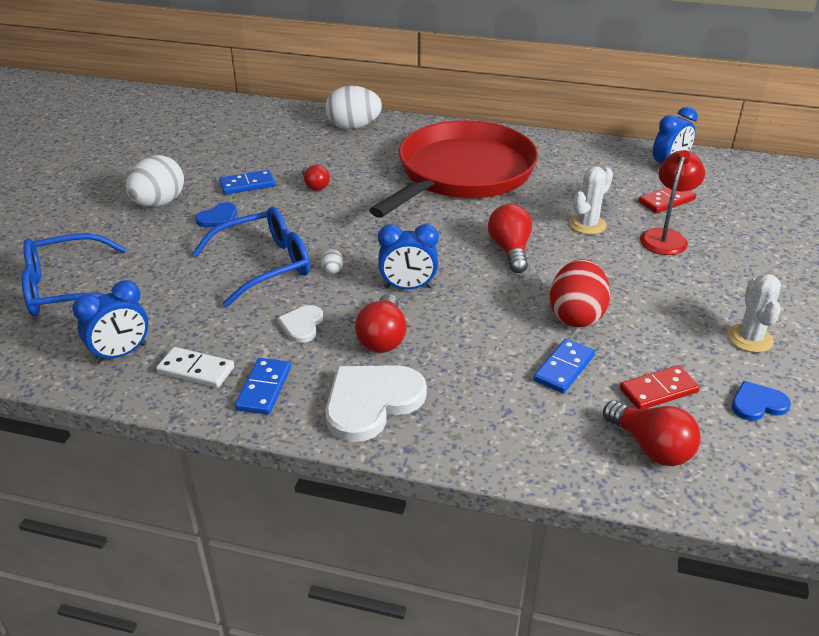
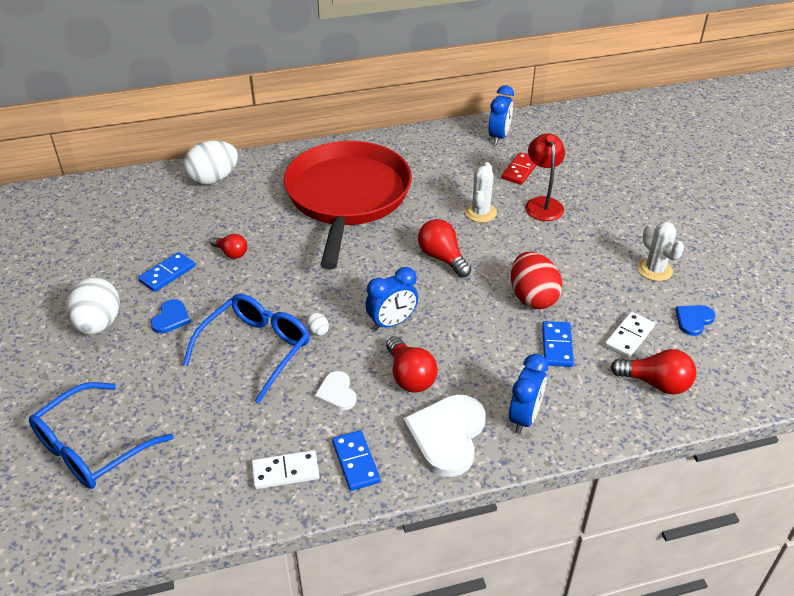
camera: 30 degrees left, 5 degrees up
(121, 354) = (206, 486): blue clock -> blue clock (524, 417)
(658, 391) = (629, 337): red domino -> white domino

